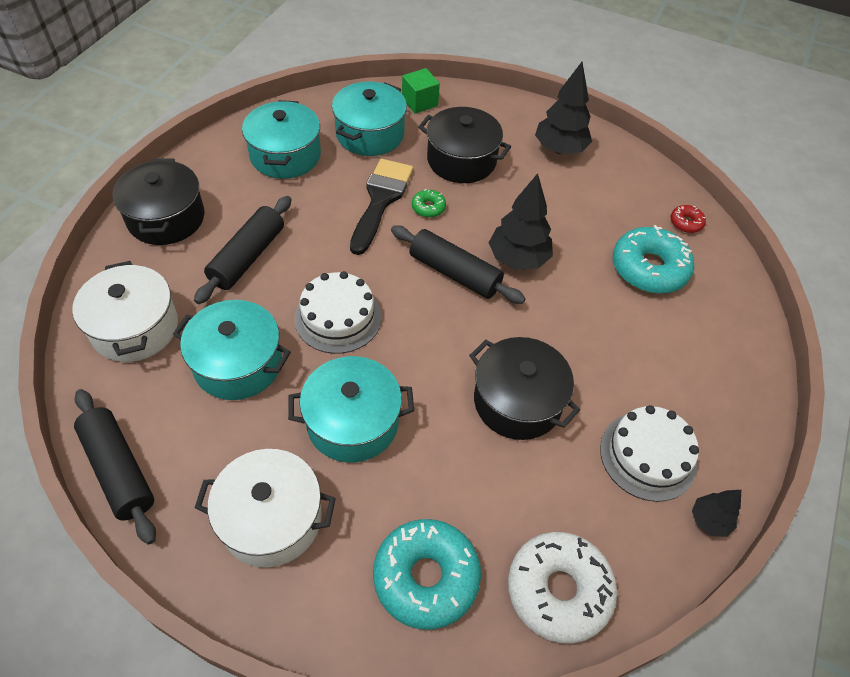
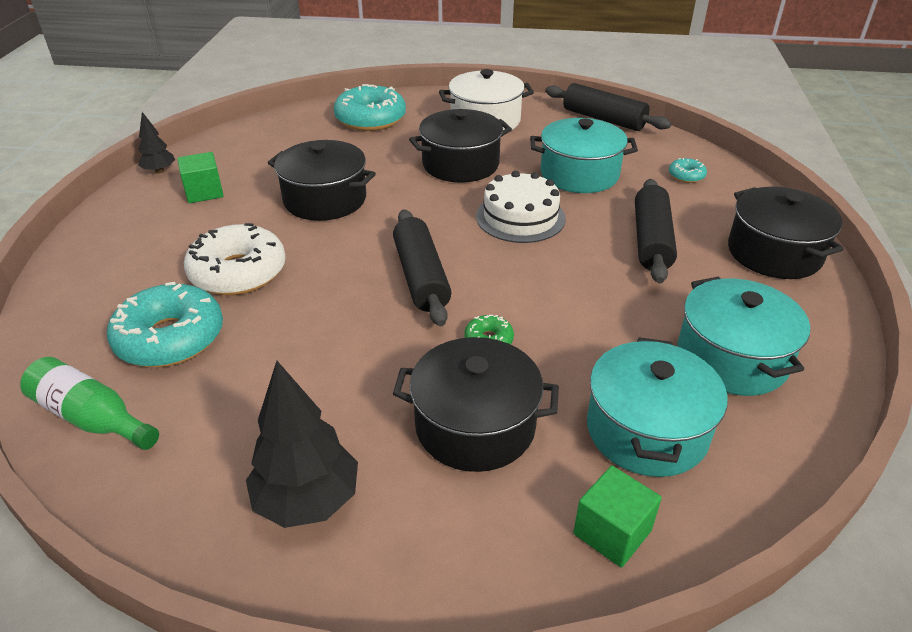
camera: 165 degrees right, 15 degrees down
(135, 328) = (686, 176): white pot -> turquoise donut
(353, 422) = (460, 164): turquoise pot -> black pot
(380, 200) = (556, 333): black brush -> none
(455, 273) = (421, 277): black rolling pin -> black rolling pin turned 60 degrees clockwise
(518, 259) = (348, 308): black tree -> none
(558, 590) = (280, 129): white donut -> white donut (238, 272)
(648, 455) = (204, 192): white cake -> green cube
(686, 223) = (92, 418): red donut -> green bottle

